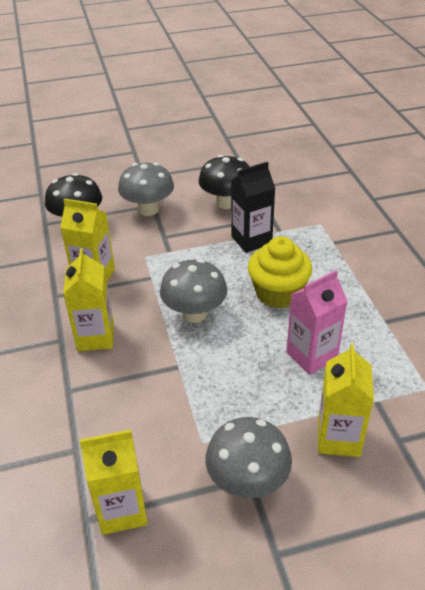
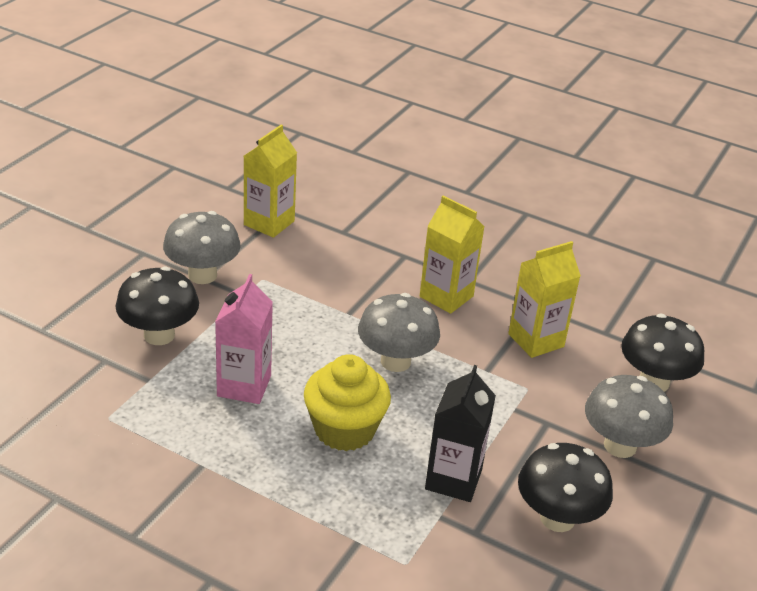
camera: 130 degrees right, 5 degrees down
(338, 438) = (159, 335): yellow carton -> black mushroom

